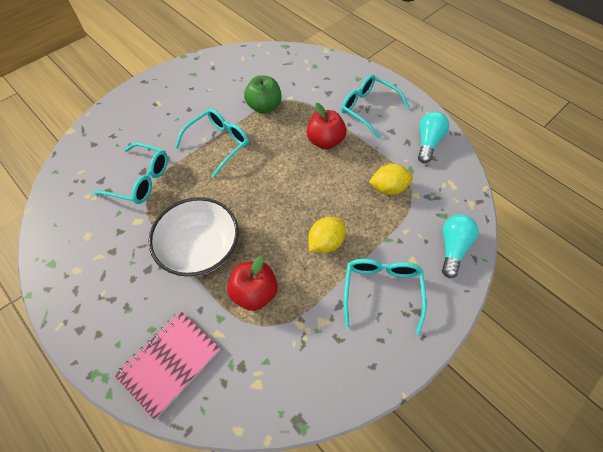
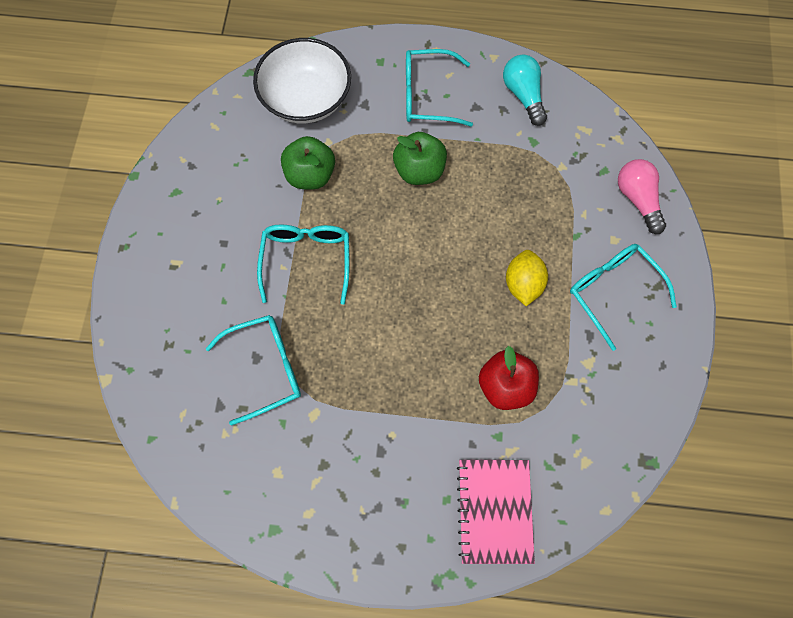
camera: 40 degrees left, 10 degrees up
(200, 248) = (410, 388): white bowl -> white bowl (306, 98)
(325, 141) = (419, 171): red apple -> green apple
(388, 188) = (530, 179): yellow lemon -> none
(452, 248) = (638, 199): turquoise light bulb -> pink light bulb

